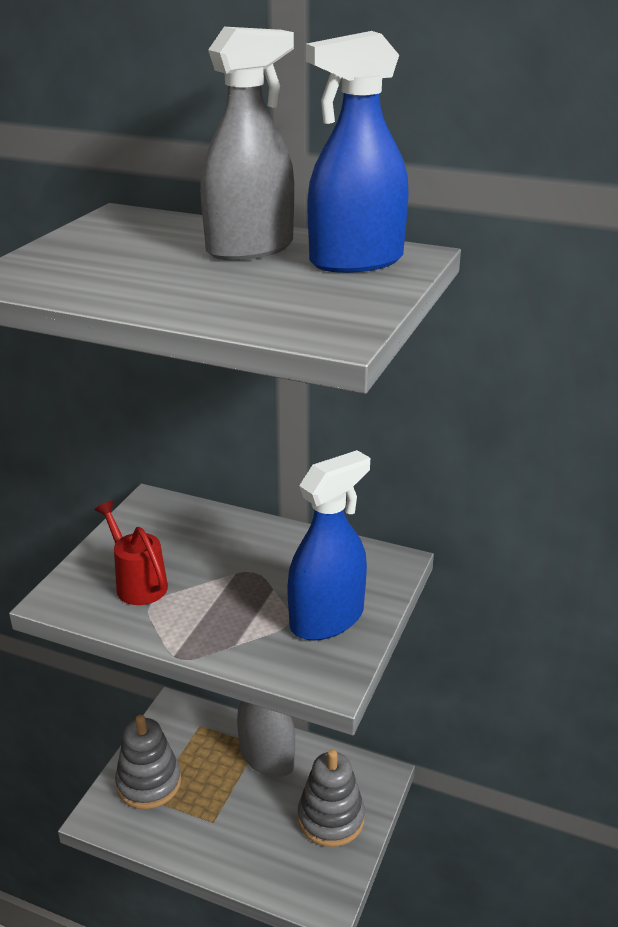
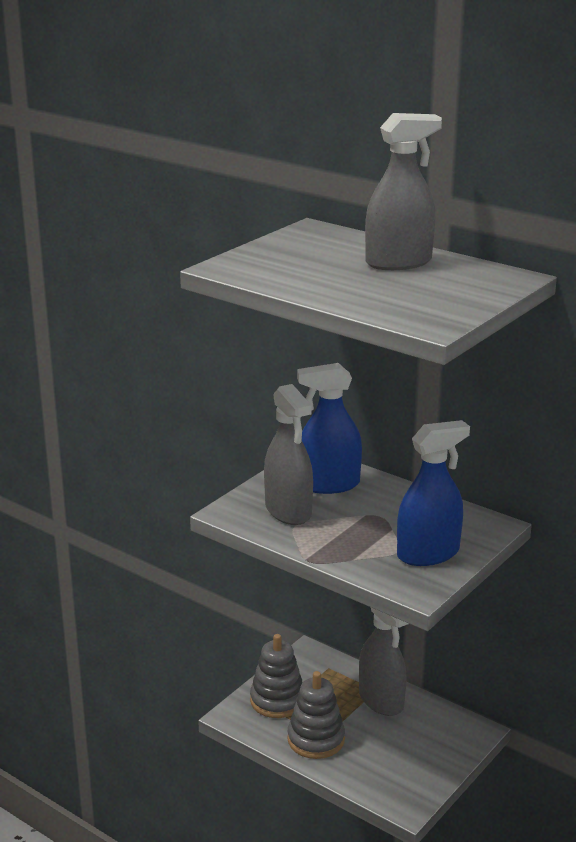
camera: 15 degrees right, 5 degrees down
(137, 583) = (288, 511): red watering can -> grey spray bottle
(331, 818) = (425, 751): grey stacking toy -> grey stacking toy (316, 739)
(356, 261) = (472, 279): blue spray bottle -> blue spray bottle (329, 484)

